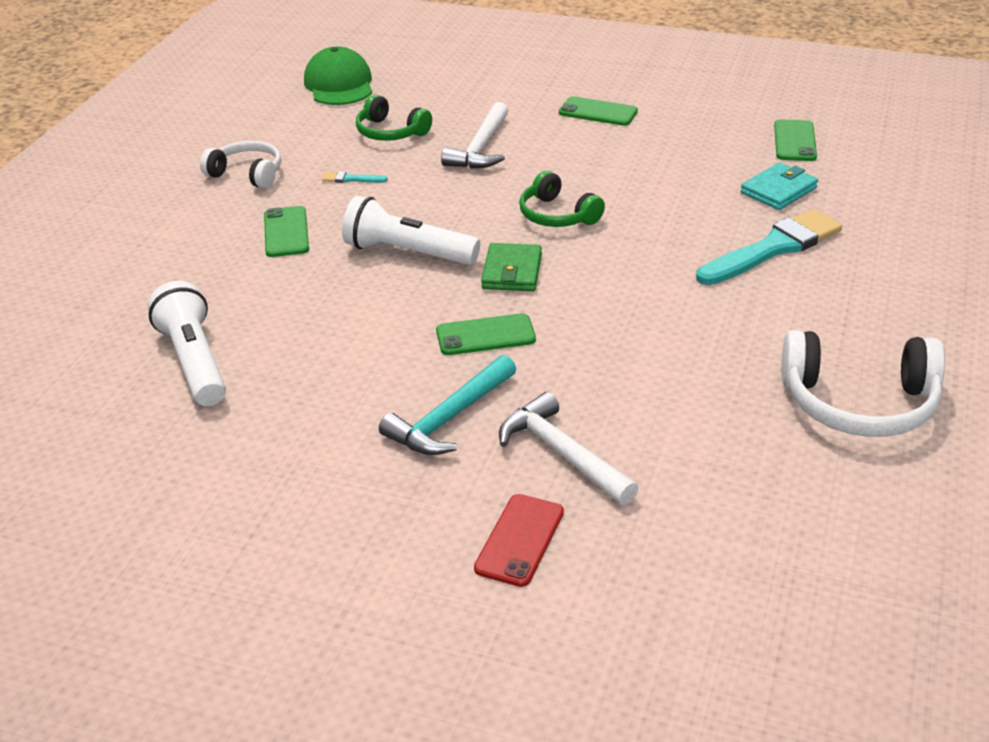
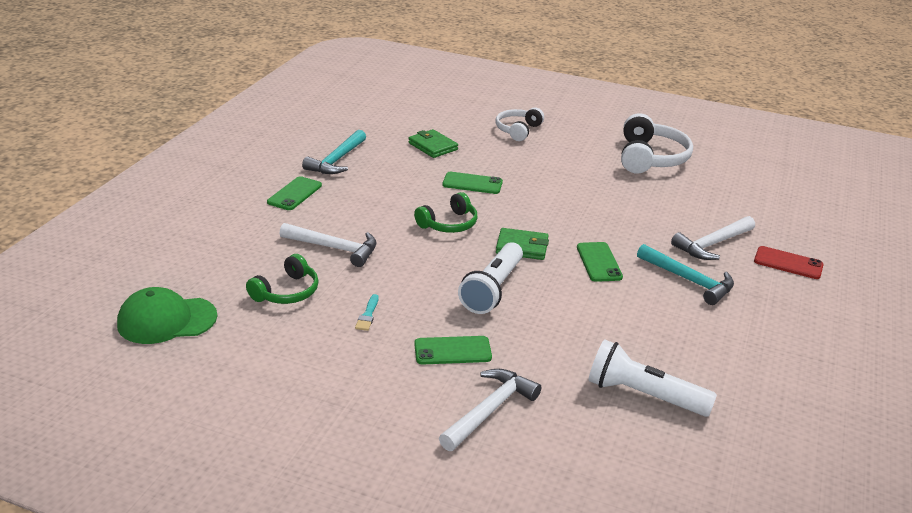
camera: 90 degrees left, 5 degrees down
(185, 259) = (490, 410): none -> white hammer
(194, 361) = (643, 395): white flashlight -> white flashlight turned 45 degrees clockwise
(247, 174) = (339, 377): white headphones -> white headphones (518, 130)
(697, 127) = (337, 160): none -> turquoise hammer
(773, 248) = (501, 157): turquoise brush -> none
(778, 190) = (433, 146): turquoise wallet -> green wallet
(795, 141) = (369, 132): green phone -> green phone (472, 183)

